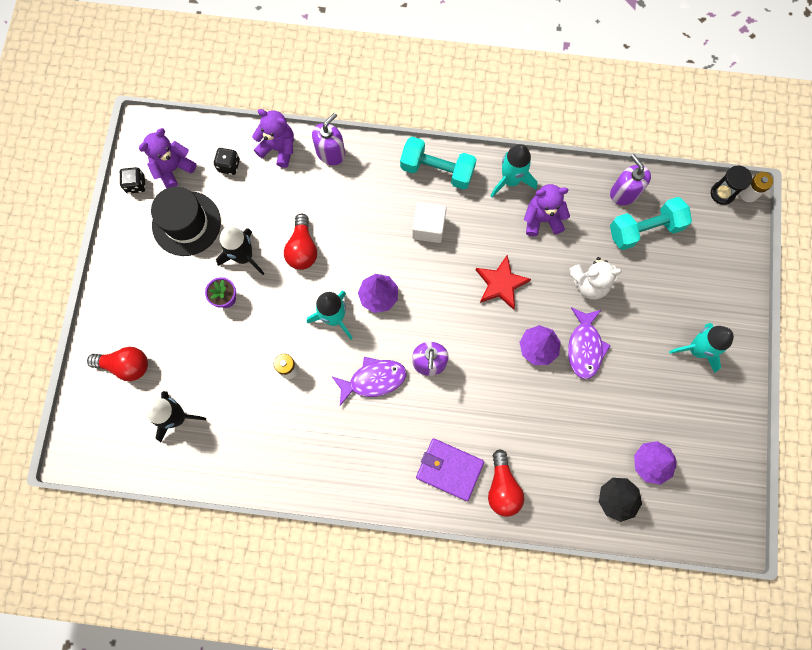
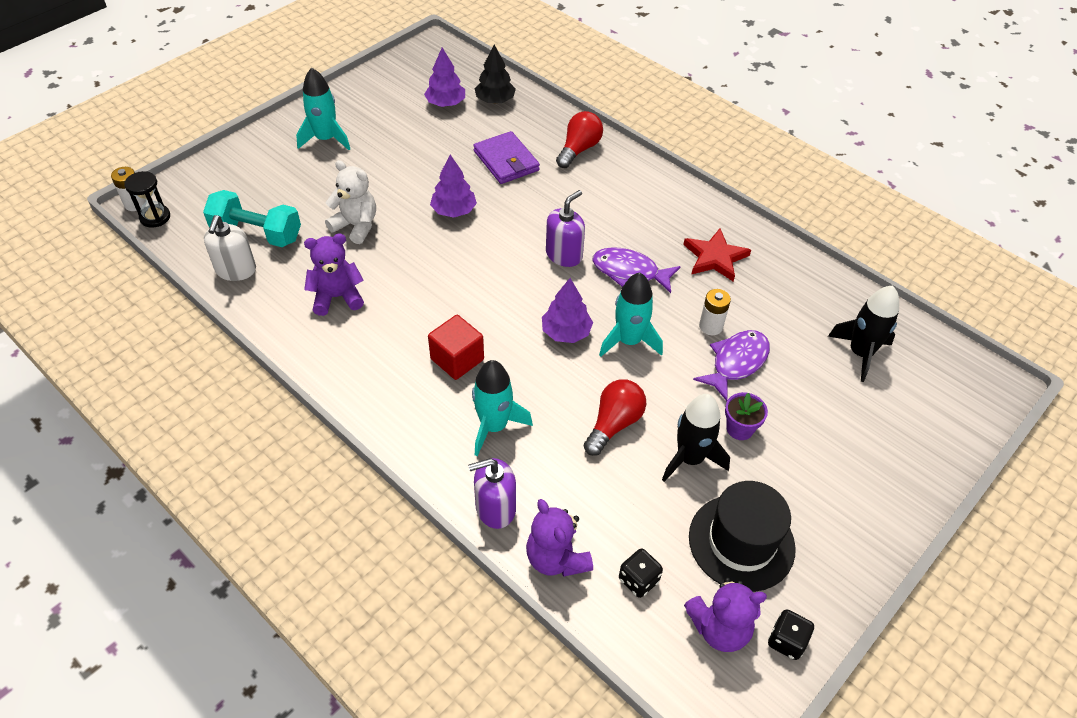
camera: 145 degrees left, 25 degrees down
(126, 365) = (899, 432): red light bulb -> none
(428, 228) = (457, 359): white cube -> red cube
(437, 170) = (391, 407): turquoise dumbbell -> none
(449, 469) = (613, 181): purple wallet -> purple wallet (506, 161)
(501, 284) = (435, 272): red star -> red star (715, 258)
(511, 180) = (327, 348): turquoise rocket -> turquoise rocket (494, 426)
(542, 219) = (337, 297): purple teddy bear -> purple teddy bear turned 135 degrees clockwise
(584, 347) = (413, 189): purple fish -> purple fish (736, 363)
(624, 193) = (236, 270): purple soap dispenser -> white soap dispenser

